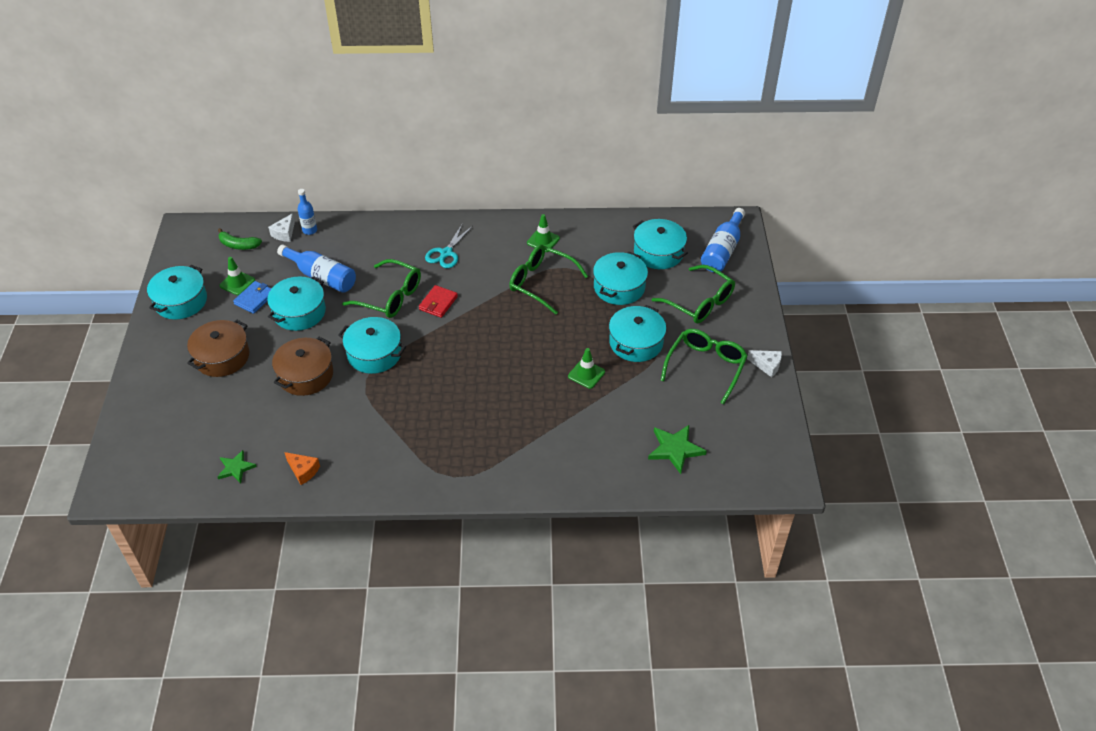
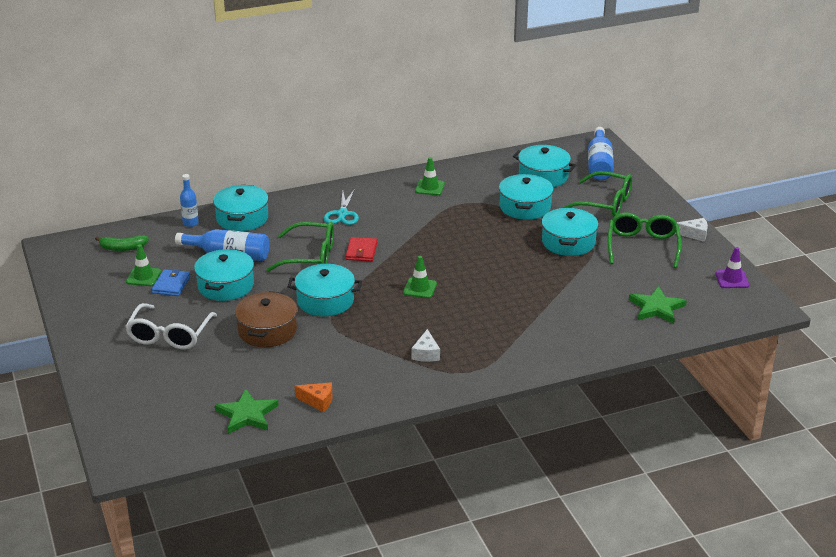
camera: 20 degrees left, 15 degrees down
(181, 301) = (92, 302): turquoise pot -> turquoise pot (242, 218)
(222, 357) = (169, 335): brown pot -> white glasses
(236, 468) = (247, 414): green star -> green star, size x1.53
(284, 233) = (165, 230): white cheese -> white cheese (426, 353)
(541, 283) = (450, 218): green glasses -> none
(586, 374) = (539, 273): green traffic cone -> green traffic cone (420, 288)
(771, 434) = (732, 279): none -> purple traffic cone

